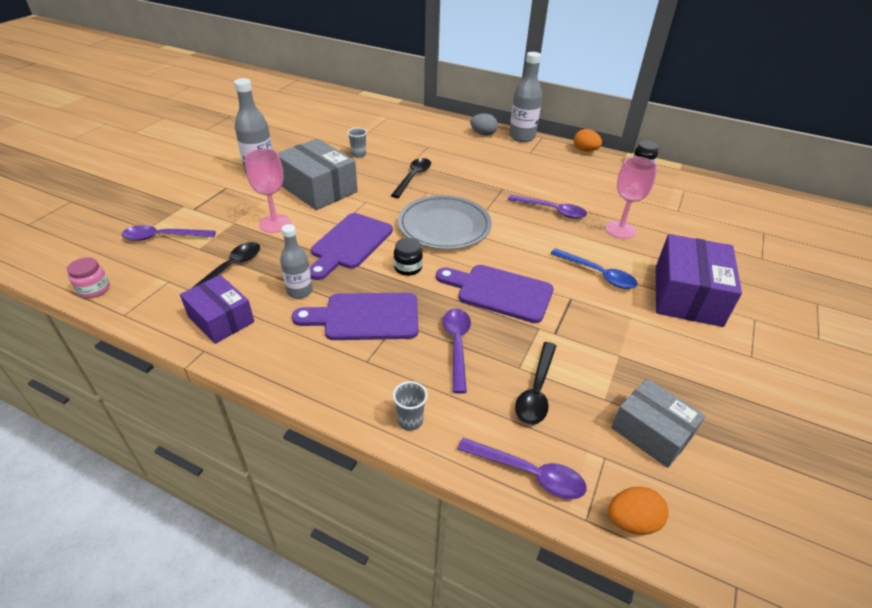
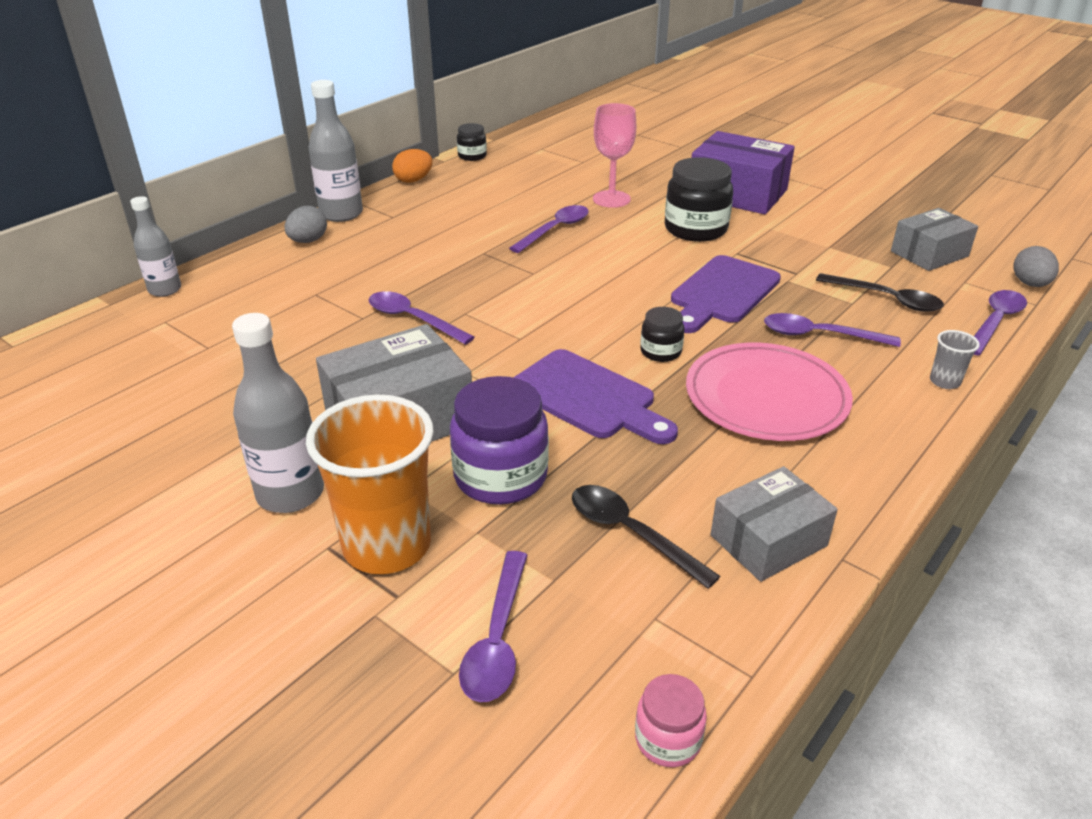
camera: 75 degrees left, 5 degrees down
(221, 319) = (768, 540): purple box -> grey box
(225, 201) = (387, 545): none -> orange cup
(275, 224) = (500, 476): pink goblet -> purple jar
(299, 291) = (704, 454): grey bottle -> grey bottle (165, 290)
(358, 154) = (296, 366): grey cup -> none
(365, 317) = (766, 397): purple cutting board -> pink plate
(413, 177) = (413, 319): black spoon -> purple spoon
(444, 226) = (565, 310): grey plate -> none
(598, 274) = (695, 229): blue spoon -> black jar
(632, 521) = (1030, 284): orange egg -> grey egg

